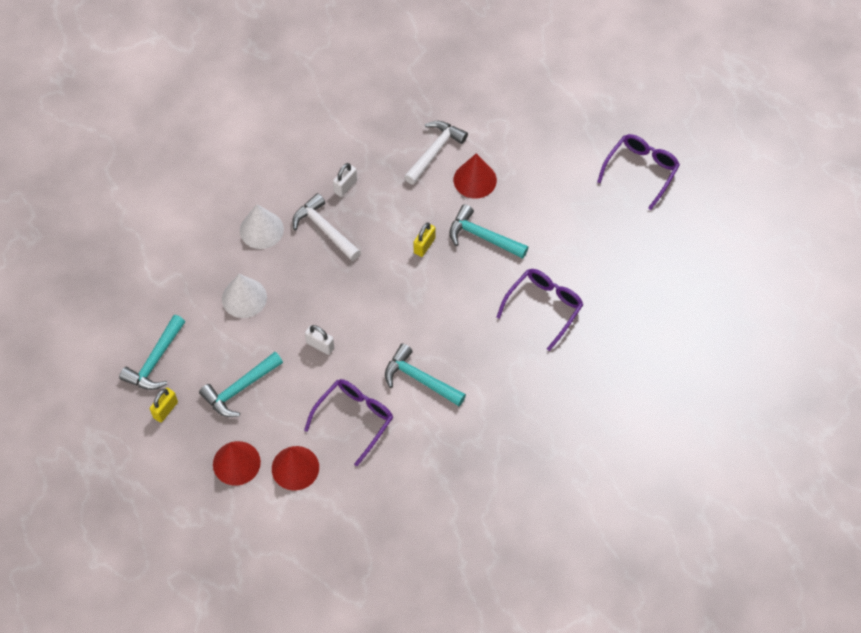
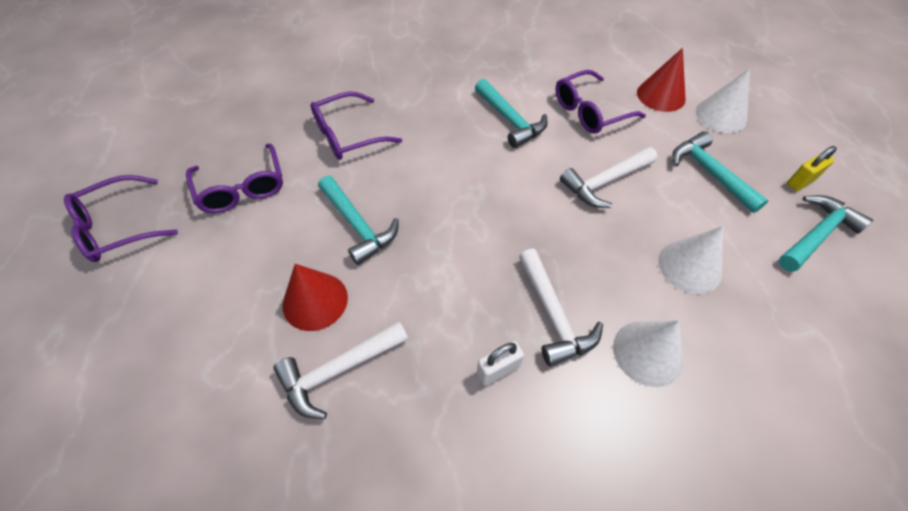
camera: 155 degrees left, 5 degrees down
(236, 463) = (721, 115): red cone -> white cone
(239, 389) = (709, 173): turquoise hammer -> turquoise hammer turned 105 degrees counterclockwise
(320, 345) = (605, 182): white padlock -> white hammer
(424, 245) = (433, 242): yellow padlock -> none
(586, 230) = (242, 188): none -> purple glasses

